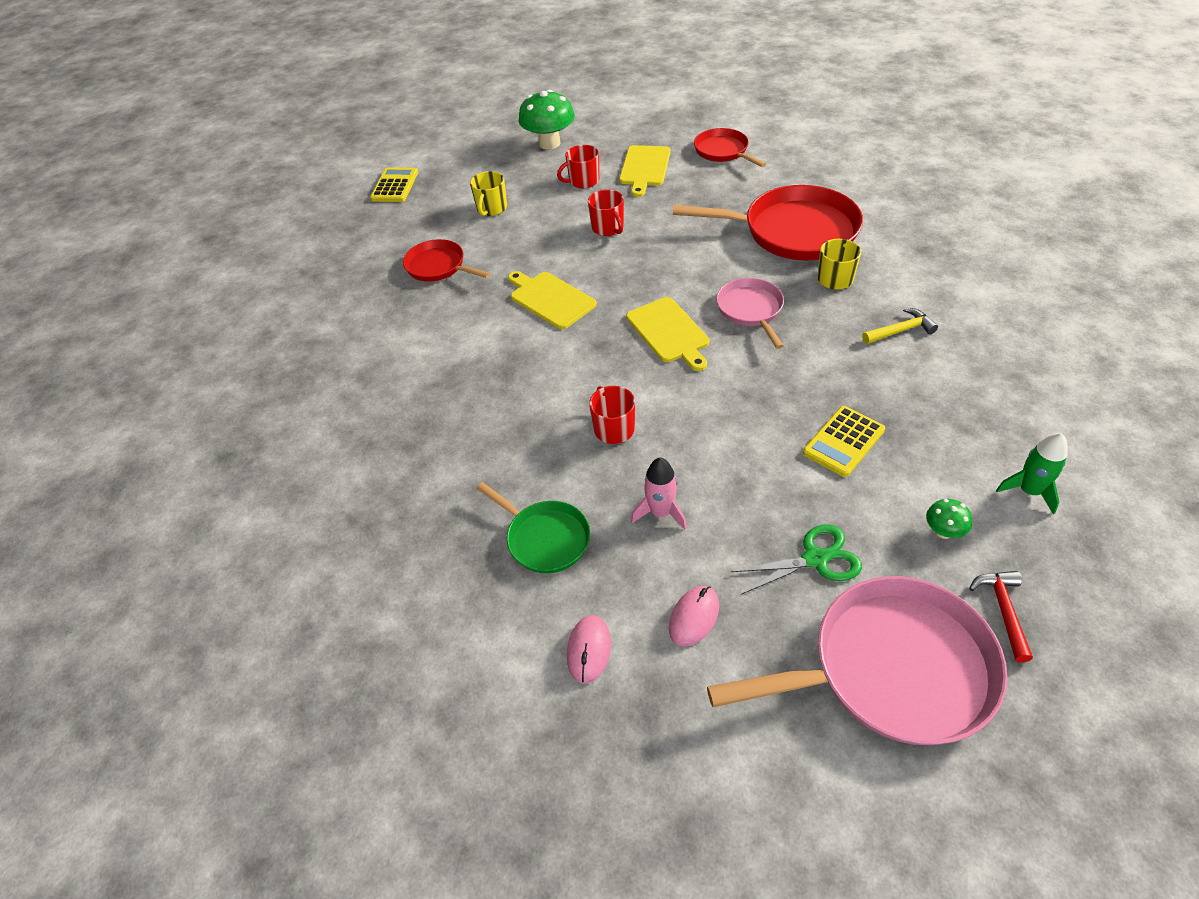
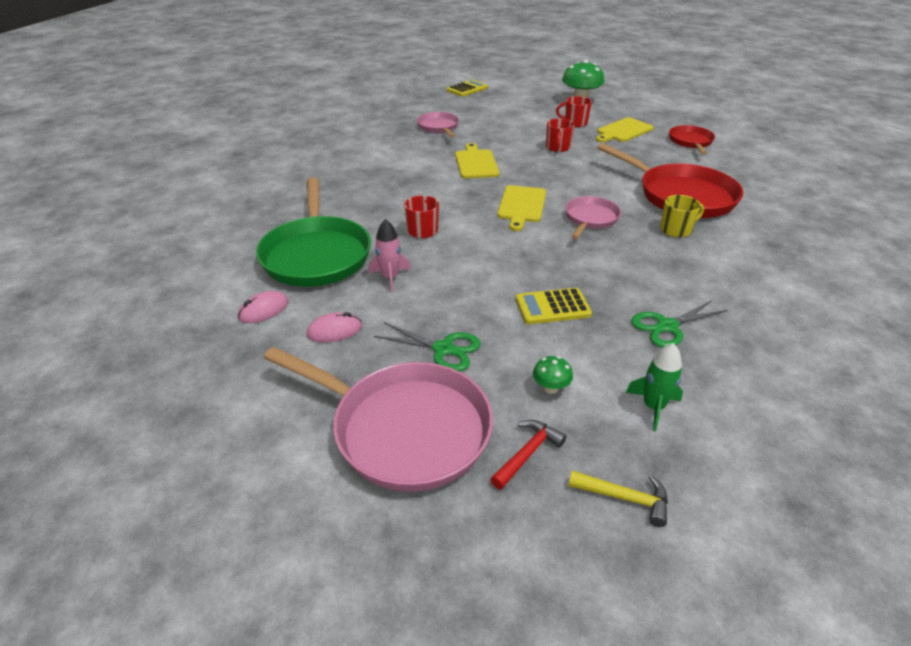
camera: 35 degrees right, 10 degrees down
(439, 266) = (439, 127): red pan -> pink pan
(491, 208) = (503, 115): yellow mug -> none
(544, 538) = (316, 254): green pan -> green pan, size x1.84
(900, 330) = (685, 276): yellow hammer -> yellow hammer (624, 498)
(949, 398) = (667, 326): none -> green scissors

